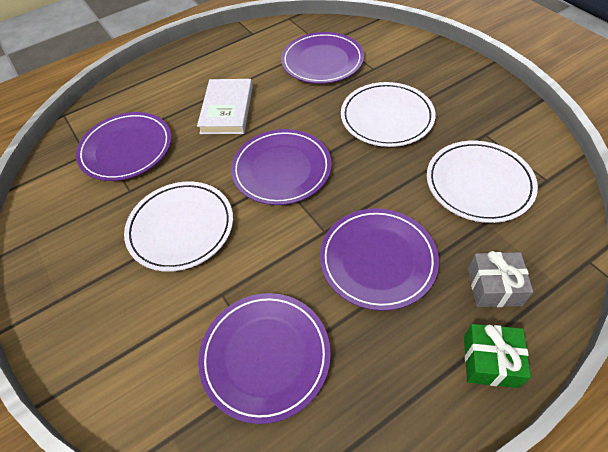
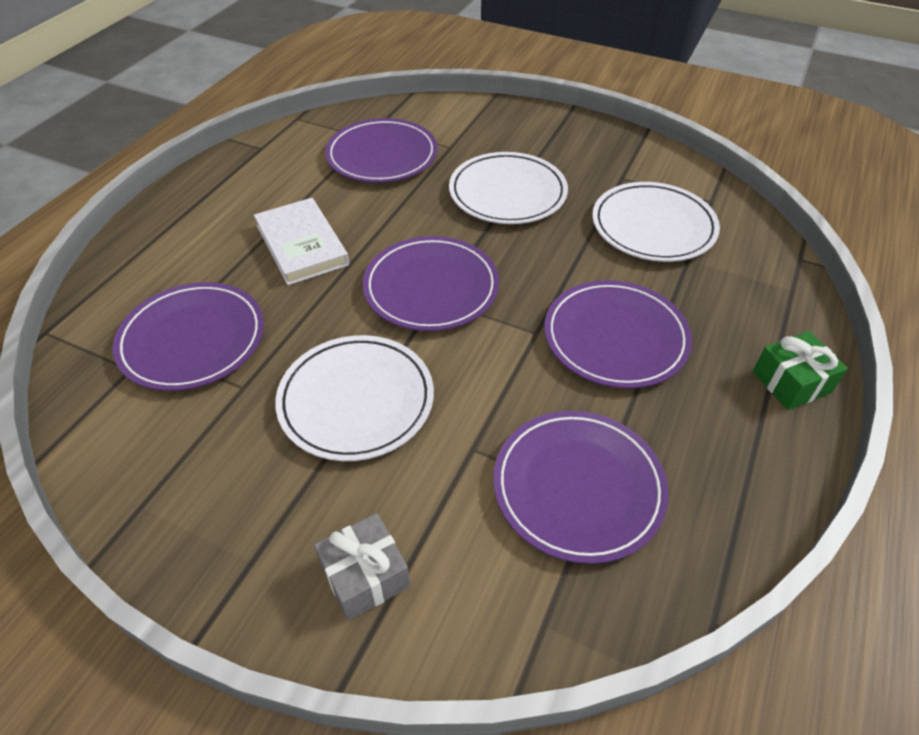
camera: 35 degrees left, 5 degrees down
(494, 287) = (742, 315): grey gift -> grey gift (365, 575)

